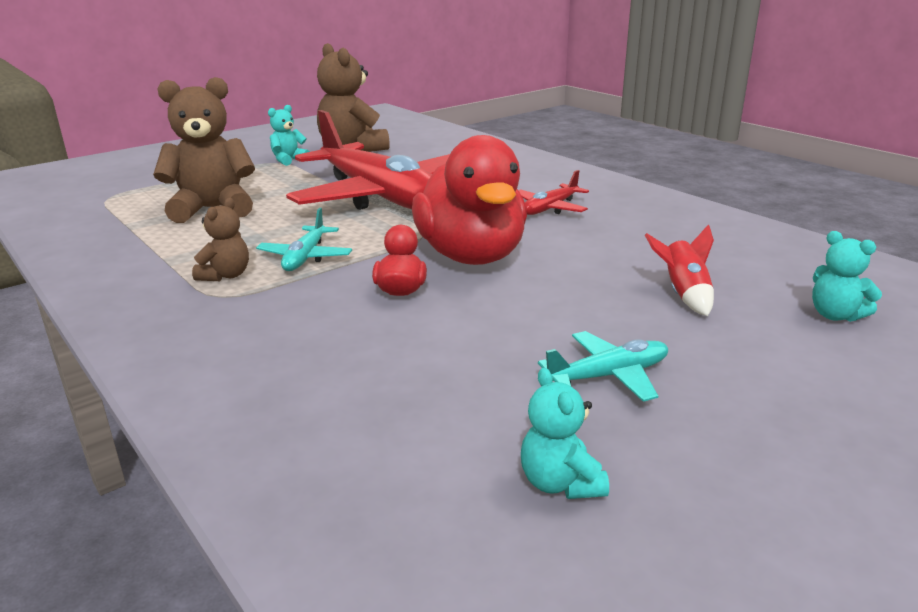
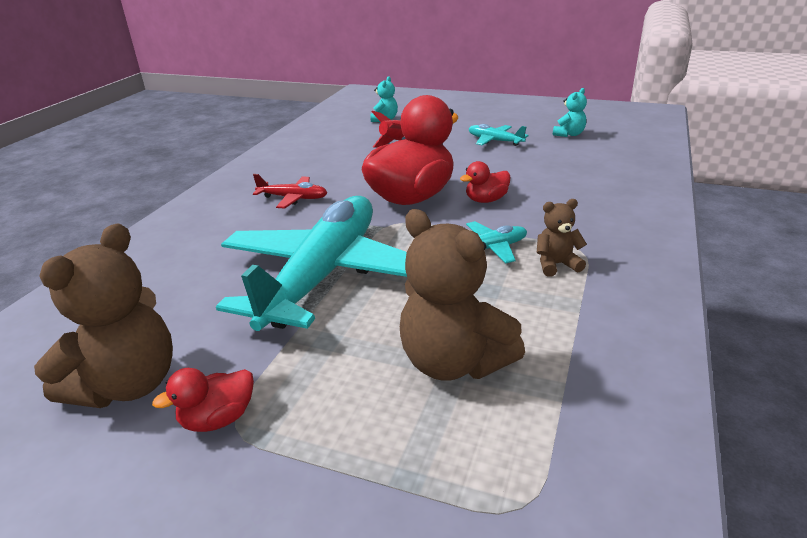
camera: 120 degrees left, 5 degrees up
(288, 160) = (218, 419): turquoise teddy bear -> red duck
(380, 197) = (323, 275): red plane -> turquoise plane

